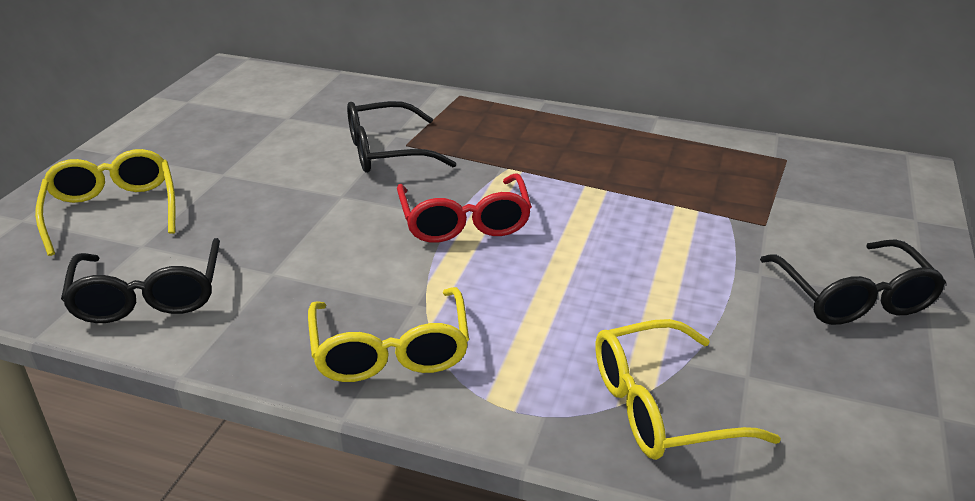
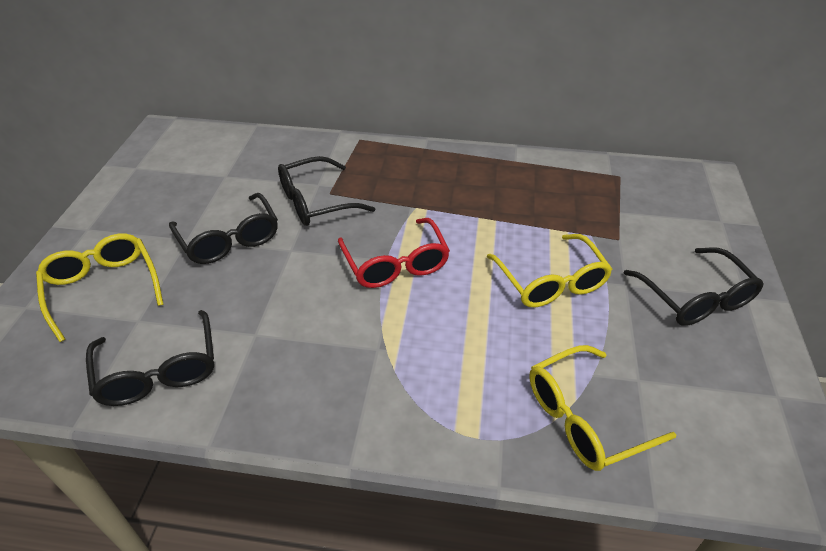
camera: 10 degrees left, 10 degrees up
(272, 178) = (229, 239): none -> black glasses
(390, 350) = (370, 396): yellow glasses -> yellow glasses (550, 281)

